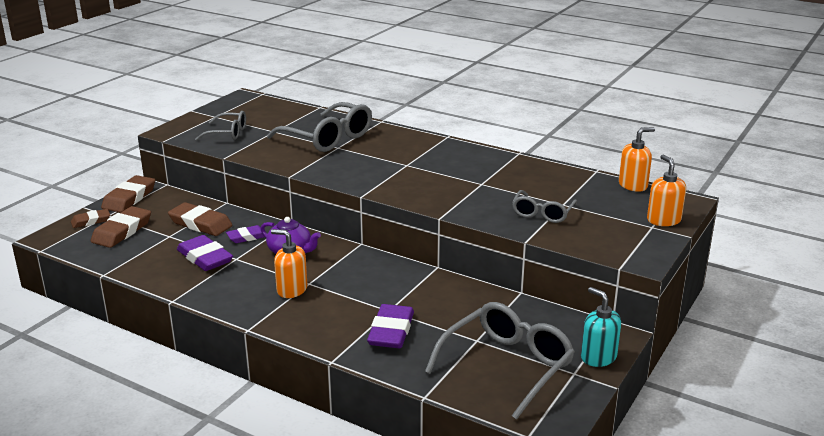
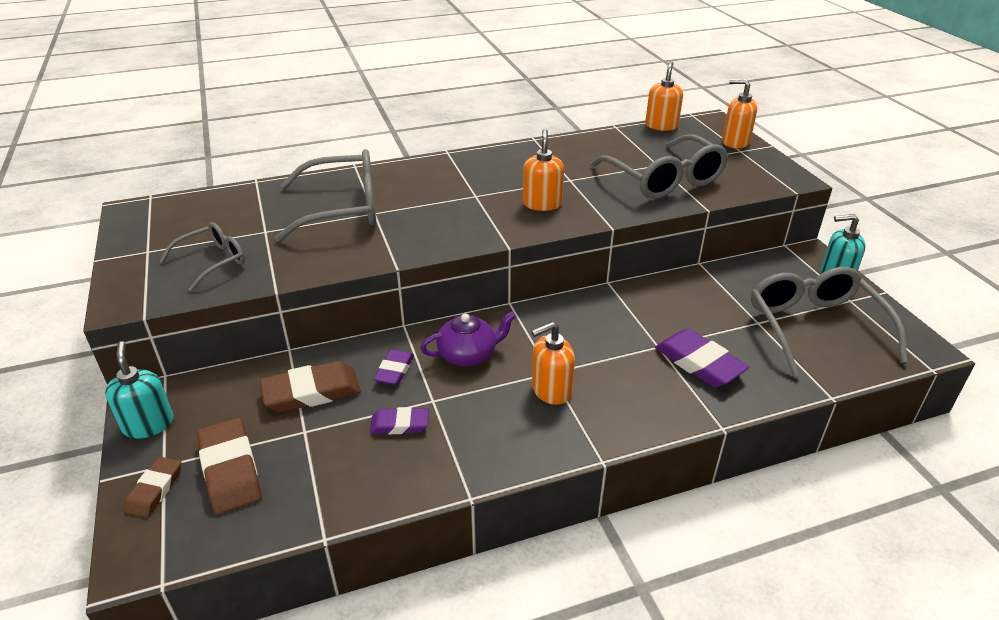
camera: 50 degrees left, 10 degrees up
(129, 198) = (148, 424): brown eraser -> turquoise soap dispenser
(205, 258) = (400, 424): purple eraser -> purple eraser, size x0.60
(432, 186) = (542, 204): none -> orange soap dispenser
(542, 213) = (664, 180): grey glasses -> grey glasses, size x1.75

